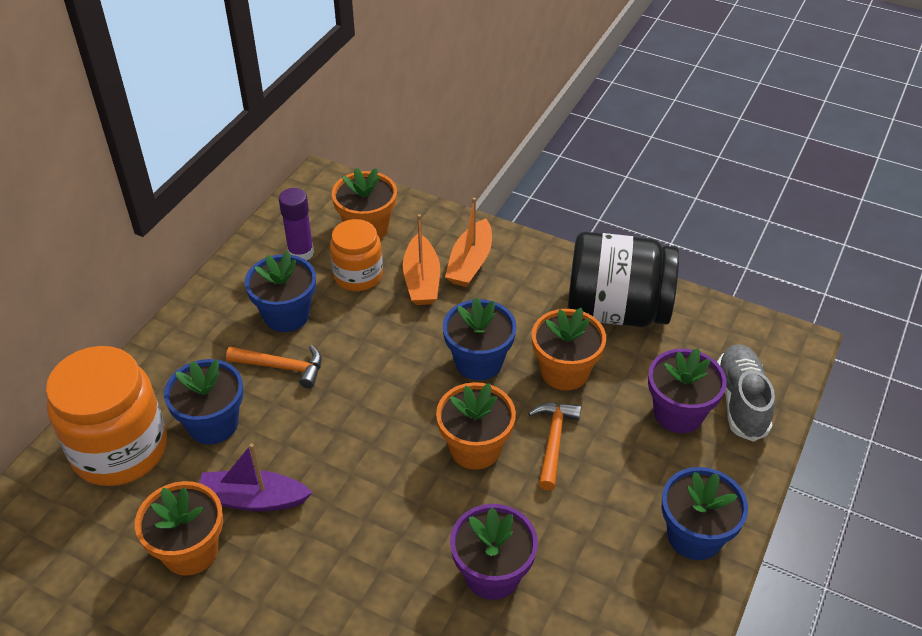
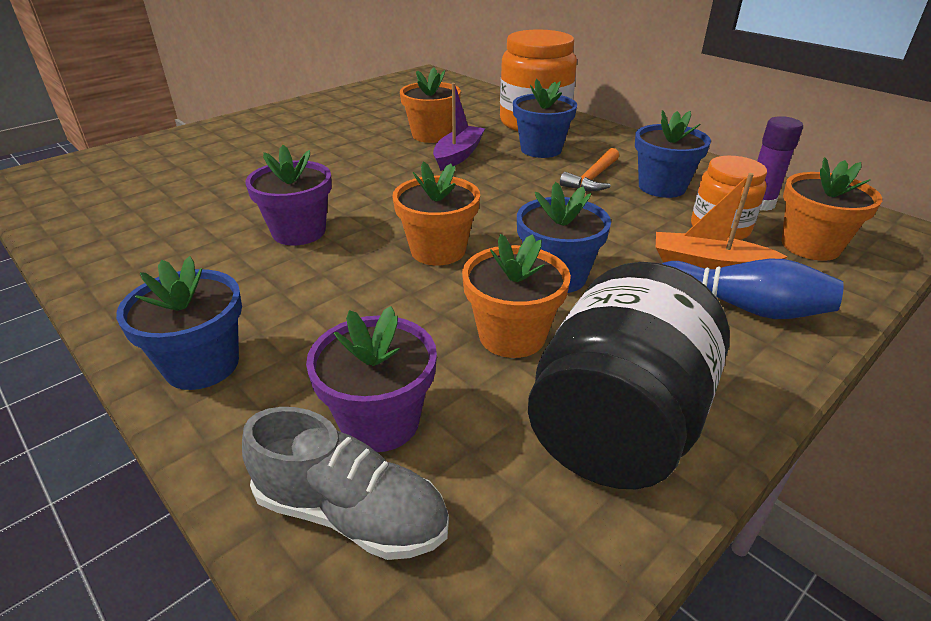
camera: 110 degrees right, 10 degrees down
(470, 263) = (743, 307): orange boat -> blue bowling pin
(553, 441) = (411, 299): orange hammer -> none

